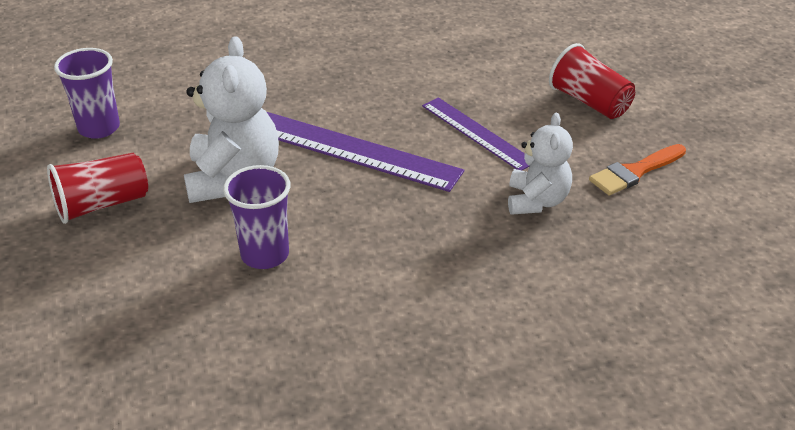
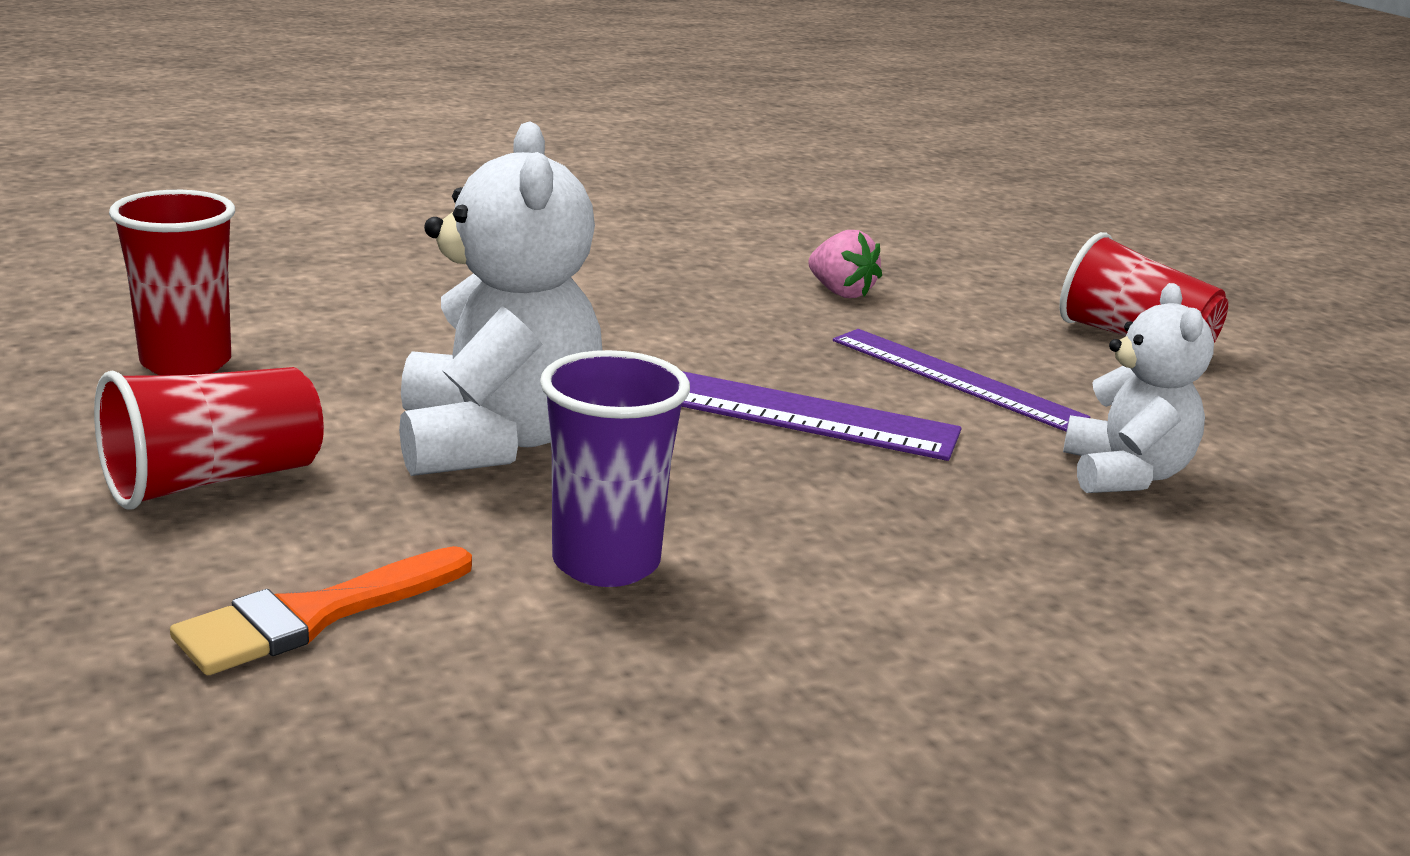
camera: 10 degrees left, 15 degrees down
(99, 128) = (186, 363): purple cup -> red cup
(440, 68) = (840, 292): none -> pink strawberry
(634, 172) = (1278, 433): orange brush -> orange brush (314, 616)

